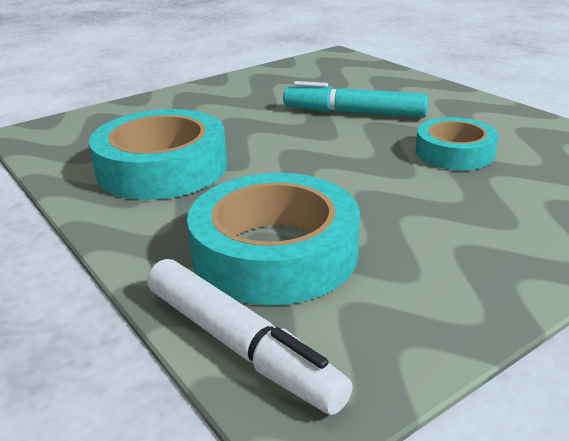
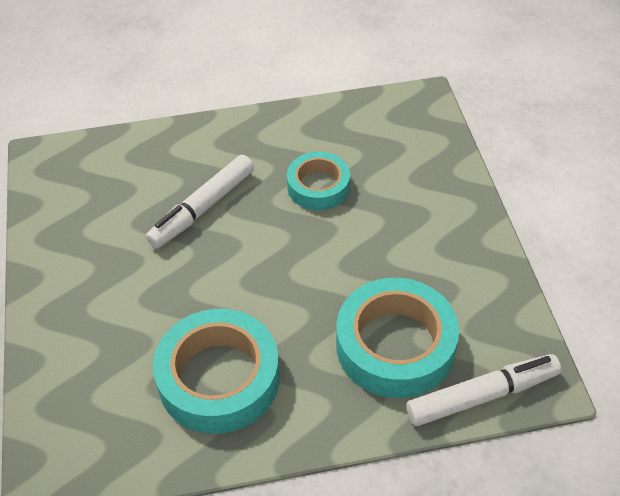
camera: 65 degrees left, 20 degrees up
(354, 113) = (202, 208): turquoise marker -> white marker

